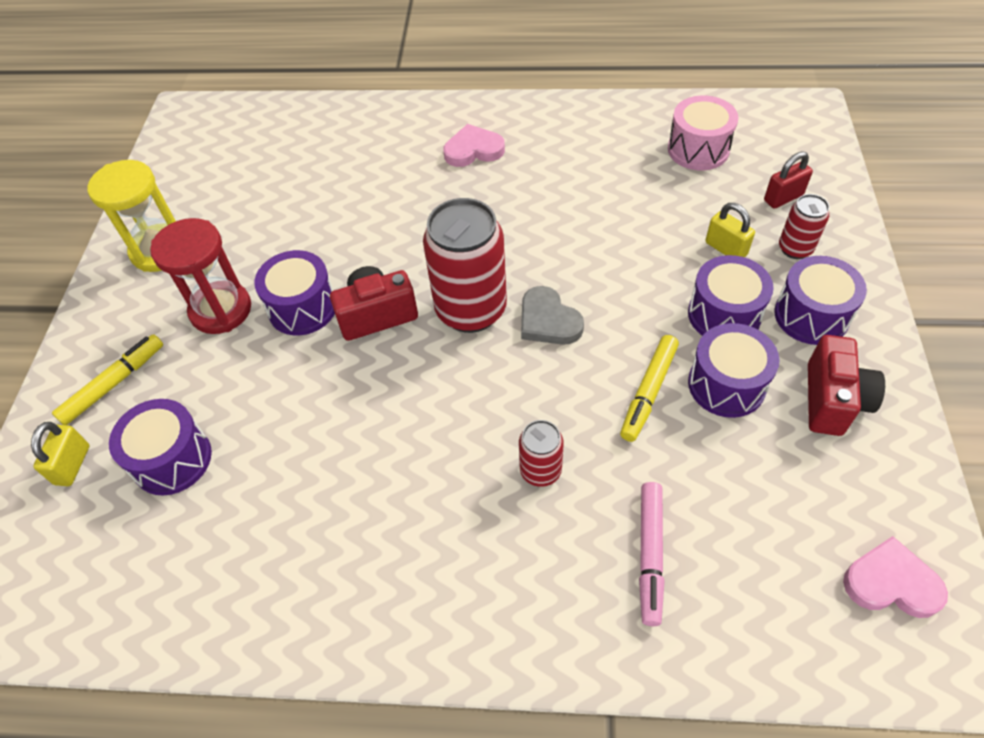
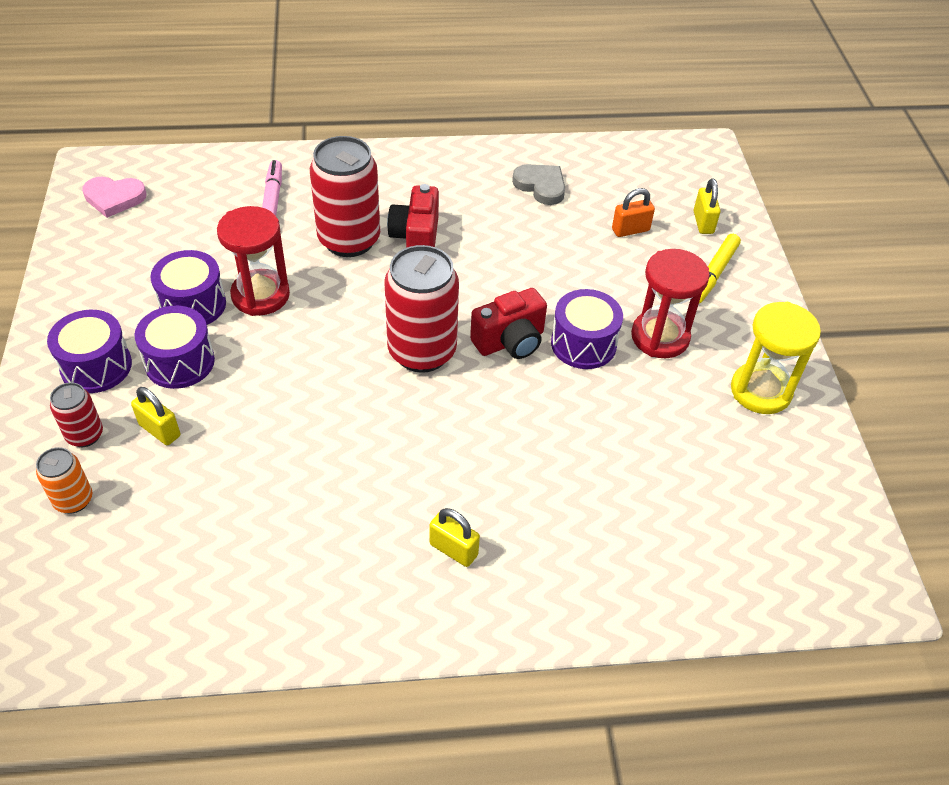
camera: 165 degrees right, 5 degrees down
(172, 459) = (630, 230): purple drum -> orange padlock
(473, 150) = (453, 549): pink heart -> yellow padlock
(540, 471) = (349, 240): red can -> red can, size x1.98
(548, 321) = (347, 346): grey heart -> grey heart (541, 186)
(648, 392) = (260, 295): yellow marker -> red hourglass
(698, 149) = (158, 570): pink drum -> none
(783, 198) = (73, 500): red padlock -> orange can
(832, 400) = (107, 298): red camera -> red camera (416, 237)

